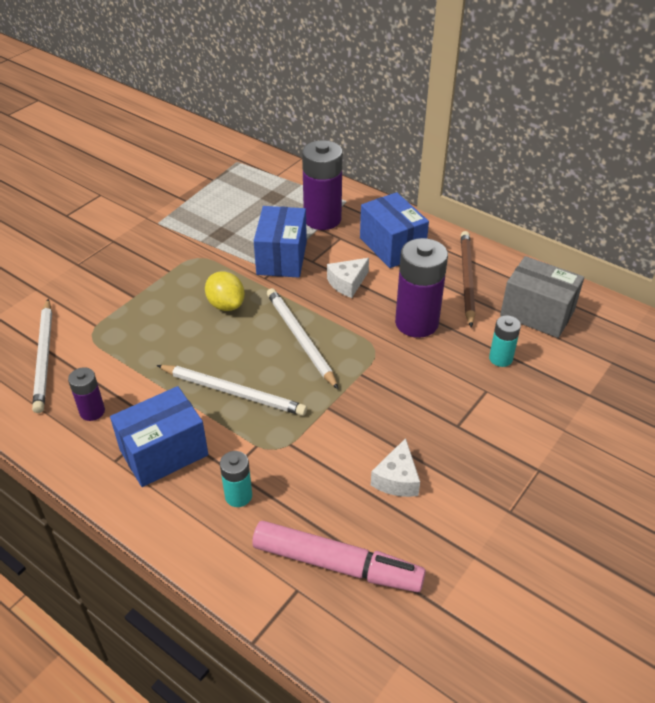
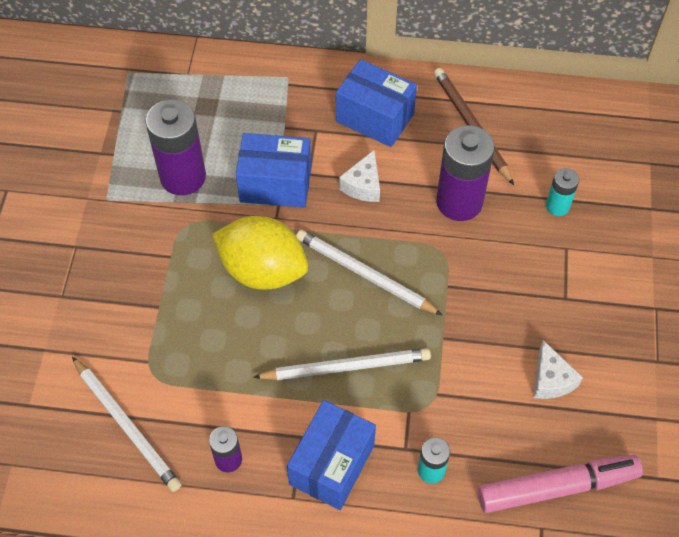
camera: 30 degrees left, 15 degrees up
(226, 305) = (263, 270): yellow lemon -> yellow lemon, size x1.67
(281, 258) = (275, 184): blue box -> blue box turned 60 degrees counterclockwise
(322, 219) = (280, 113): purple battery -> purple battery (183, 177)
(537, 313) = (558, 138): grey box -> none

